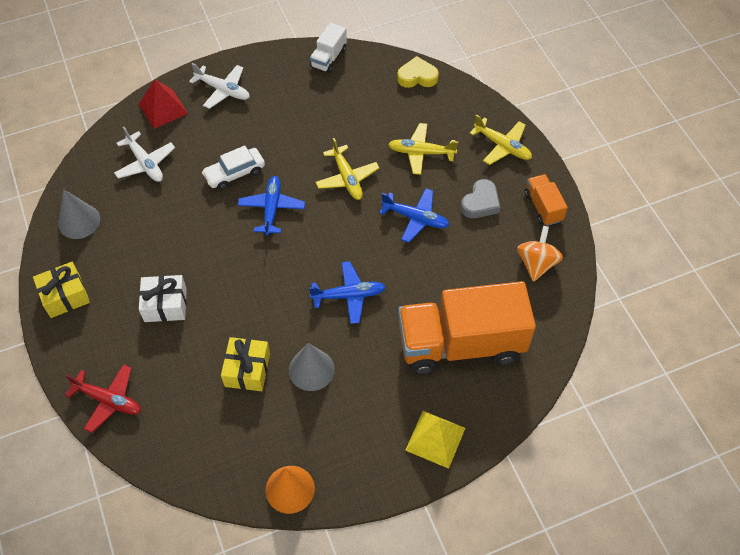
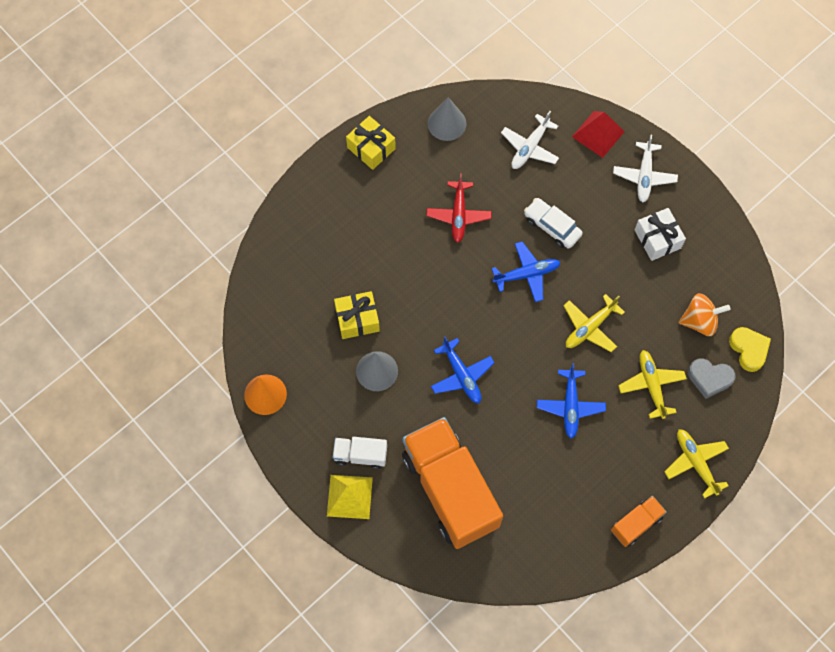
camera: 70 degrees right, 10 degrees up
(109, 400) = (291, 225): red plane -> red plane (458, 215)
(165, 305) = (393, 229): white gift -> white gift (657, 239)
(328, 58) = (732, 255): white truck -> white truck (360, 455)
(480, 203) = (615, 461): grey heart -> grey heart (709, 378)
(502, 146) = (695, 462): yellow plane -> yellow plane turned 135 degrees clockwise
(536, 263) = (565, 535): orange spinning top -> orange spinning top (699, 321)

